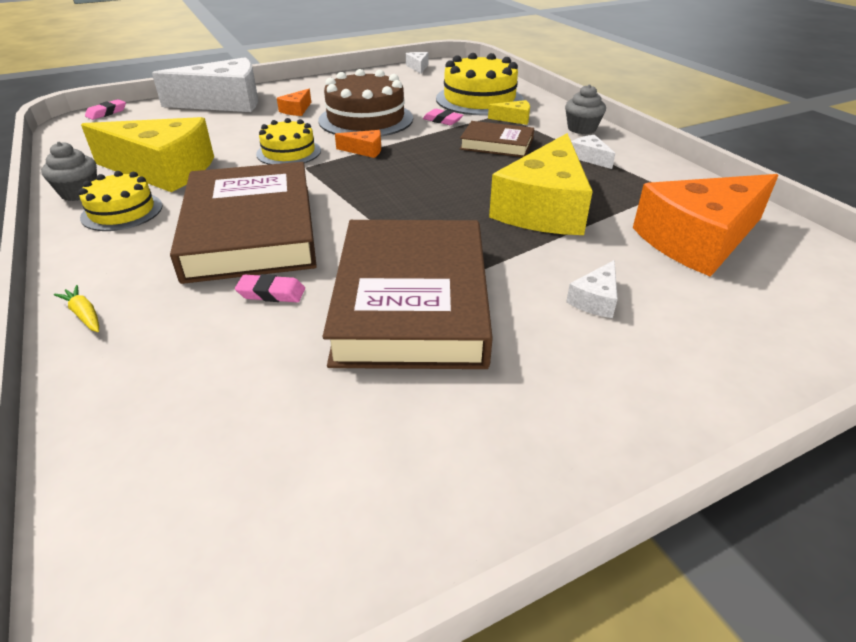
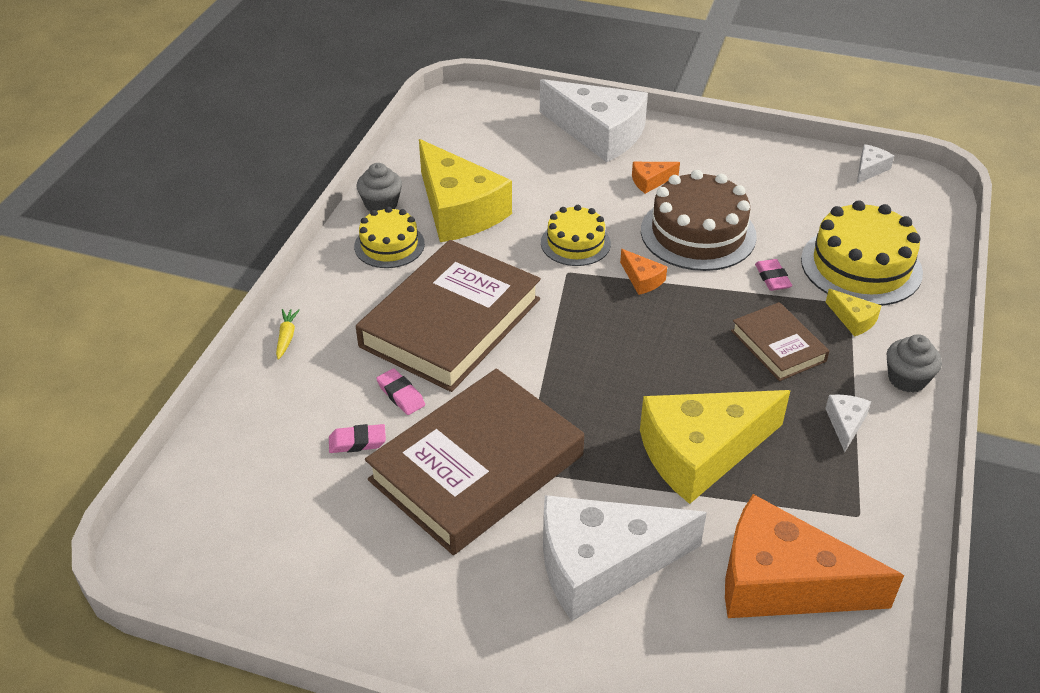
camera: 45 degrees right, 5 degrees up
(106, 113) = (488, 99): pink eraser -> pink eraser (357, 442)
(595, 300) = (601, 564): white cheese -> white cheese, size x2.44

